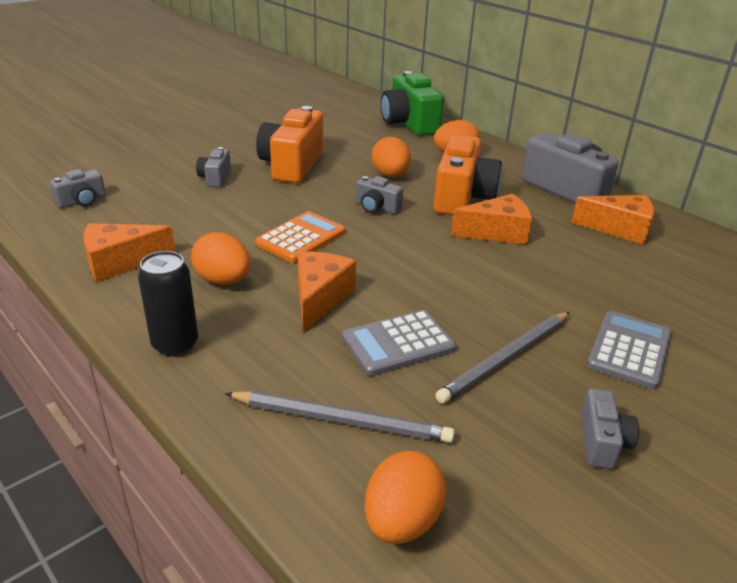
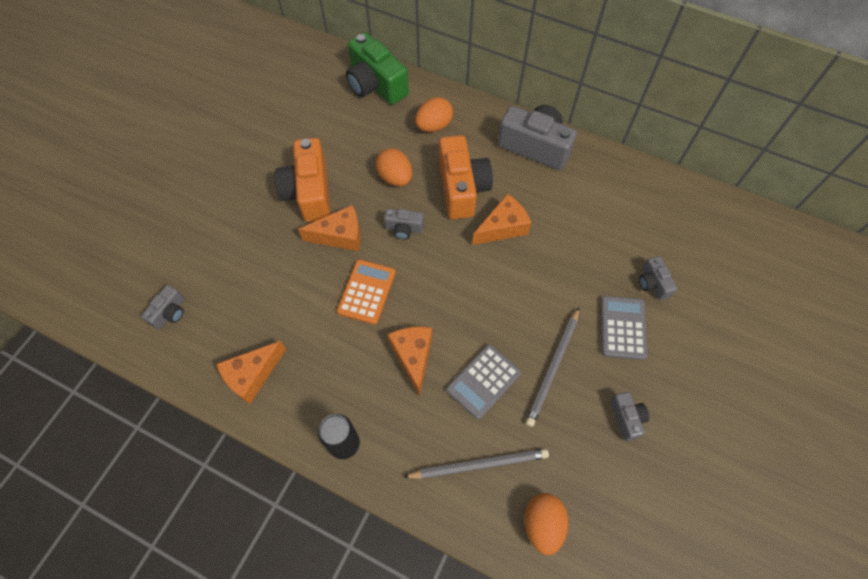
camera: 20 degrees left, 30 degrees up
(215, 178) = (257, 236): grey camera -> grey camera (652, 283)
(223, 280) = (338, 365): orange egg -> none
(619, 229) = (585, 188): orange cheese -> orange cheese (340, 236)

